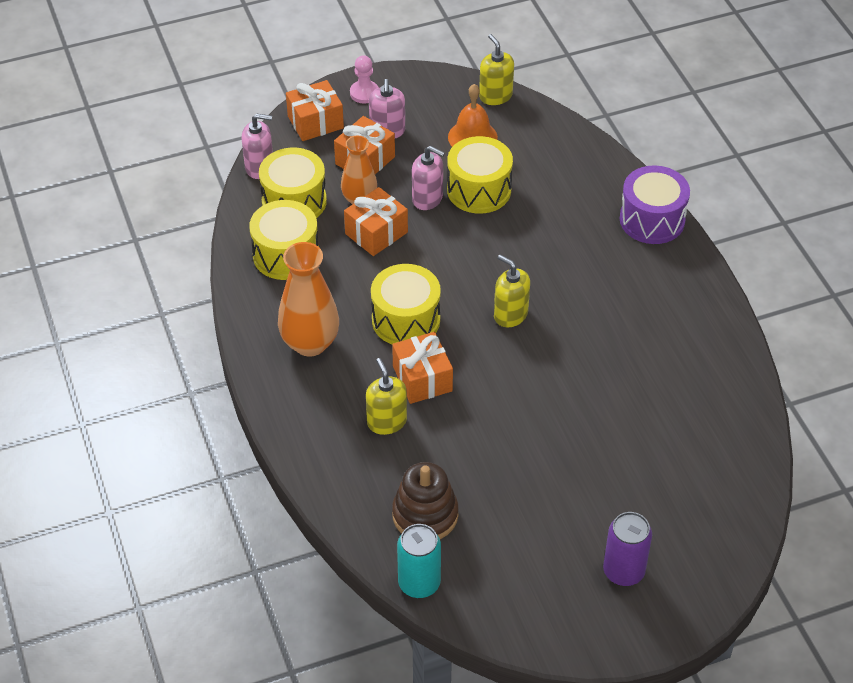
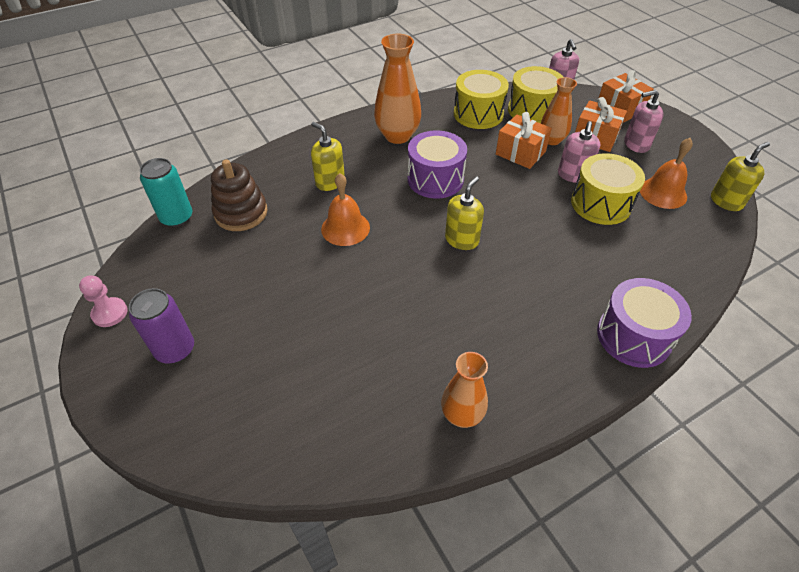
camera: 80 degrees right, 0 degrees up
(364, 93) = (670, 128): pink pawn -> pink pawn (110, 313)
(386, 422) = (330, 182): yellow soap dispenser -> yellow soap dispenser turned 105 degrees counterclockwise
(406, 320) = (435, 179): yellow drum -> purple drum
(422, 379) = (376, 195): orange gift -> none
(472, 414) = (345, 228): none -> orange bell
(718, 354) = (462, 415): none -> orange vase

